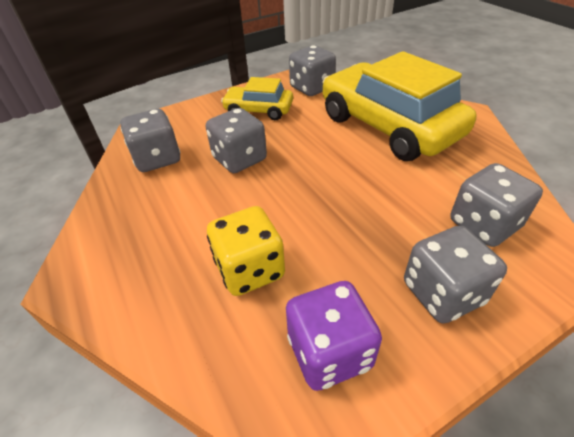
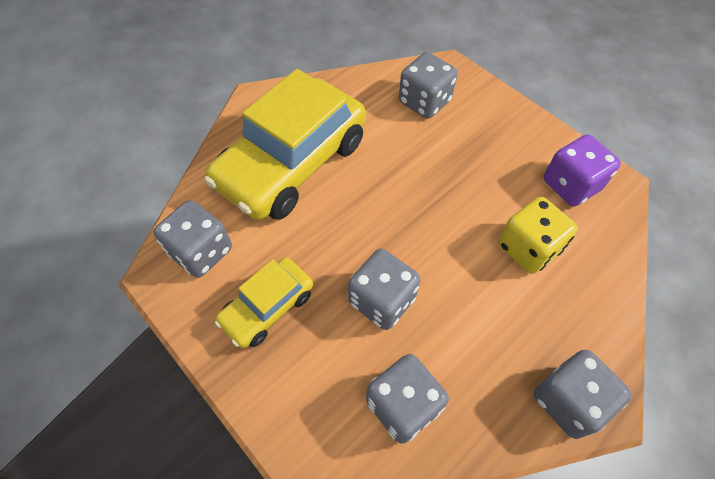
camera: 105 degrees left, 15 degrees up
(258, 110) = (268, 307): yellow car -> yellow car turned 45 degrees clockwise
(442, 293) = (499, 128): grey dice -> grey dice (568, 400)

